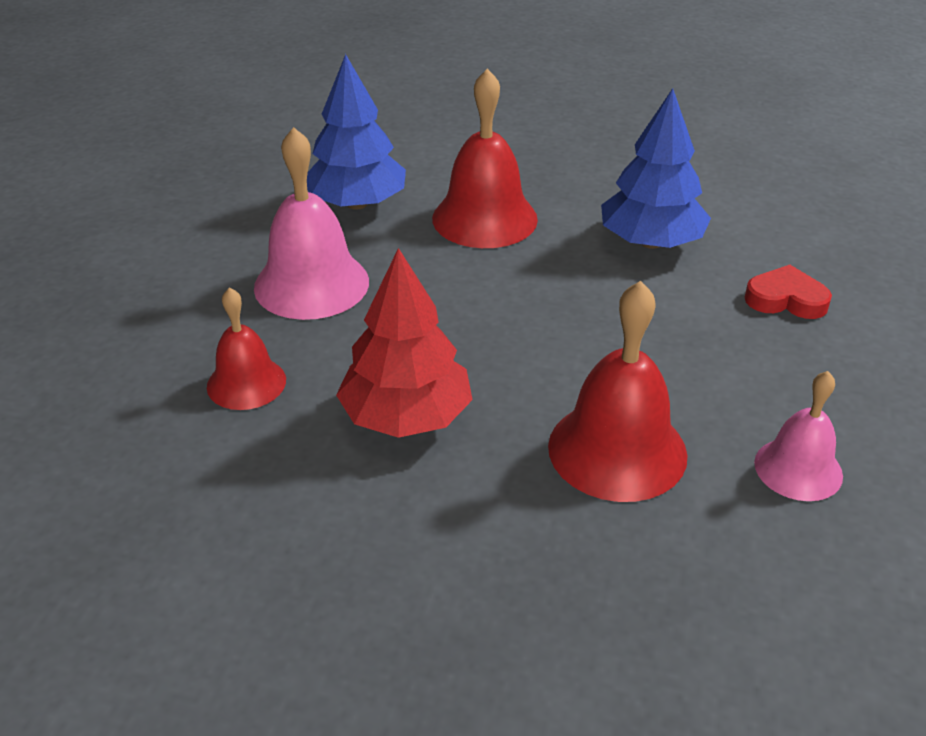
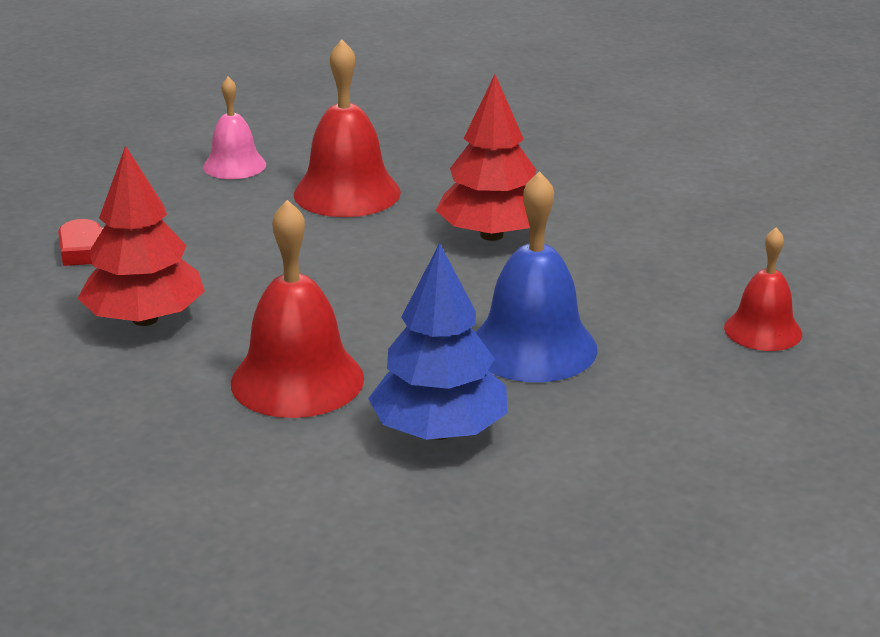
camera: 160 degrees left, 10 degrees down
(246, 383) = (619, 278): red bell -> red bell (763, 330)
(311, 284) = (533, 347): pink bell -> blue bell
(651, 242) = (145, 319): blue tree -> red tree

